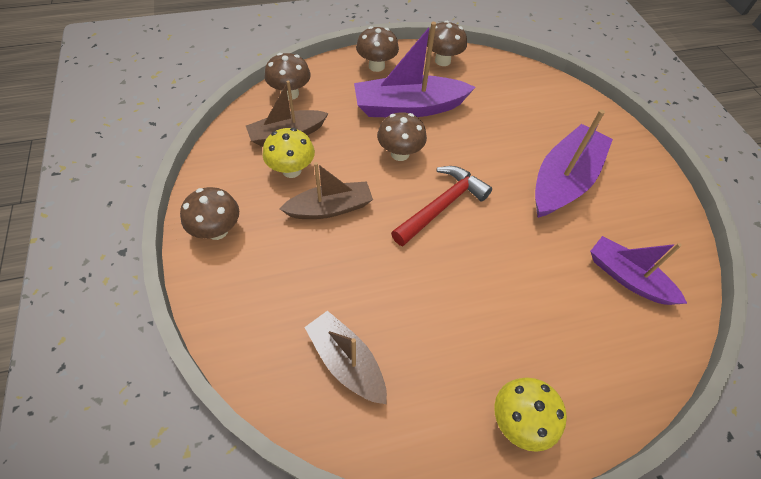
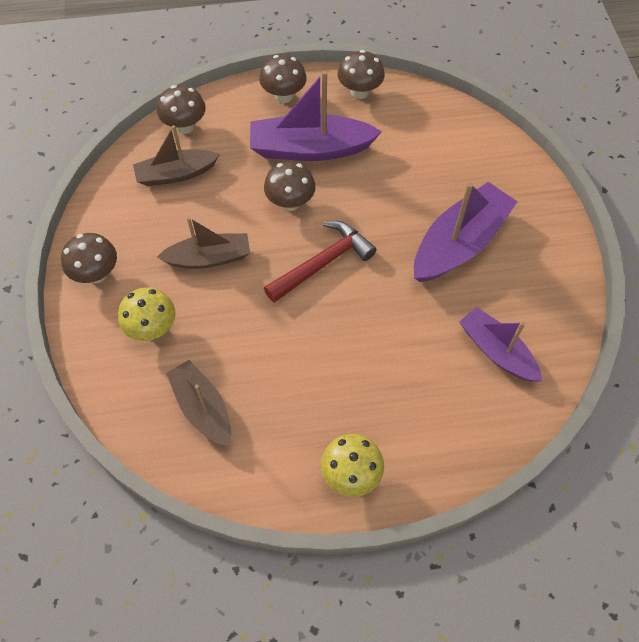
camera: 10 degrees right, 5 degrees up
(291, 170) = (176, 215): yellow mushroom -> yellow mushroom (152, 328)

